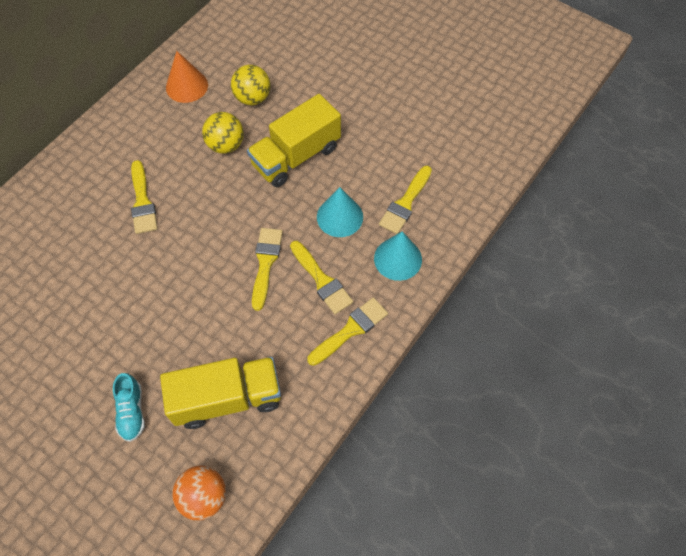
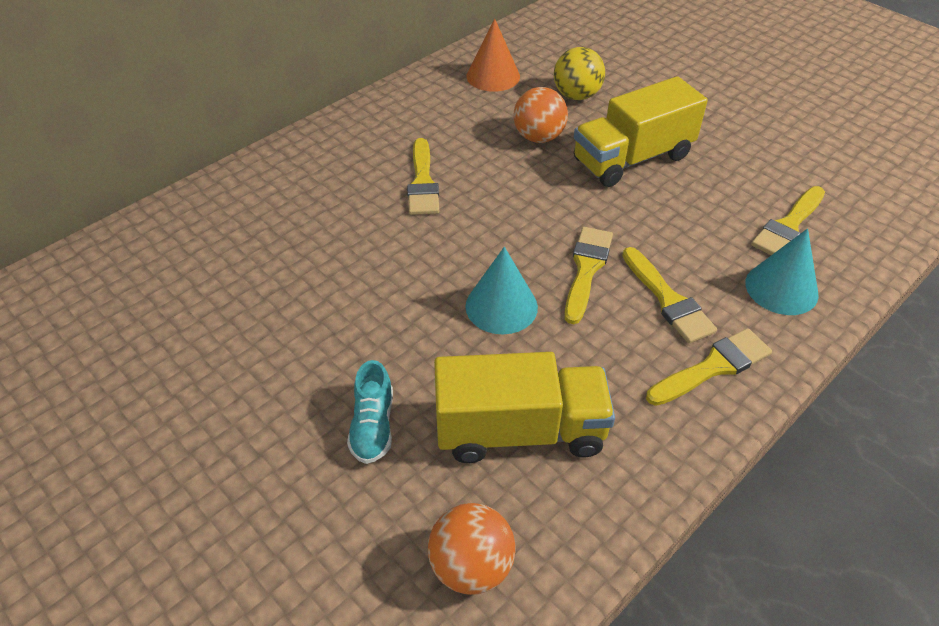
camera: 10 degrees right, 15 degrees down
(226, 145) = (538, 137): yellow ball -> orange ball
(340, 217) = (693, 229): turquoise cone -> turquoise cone (501, 306)

